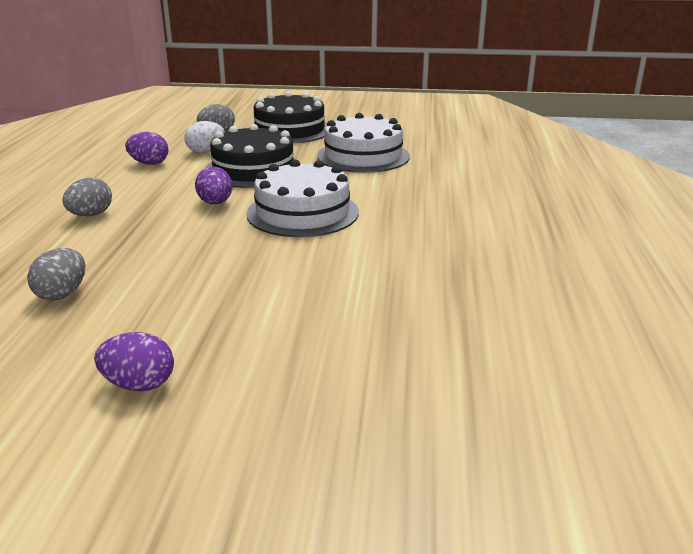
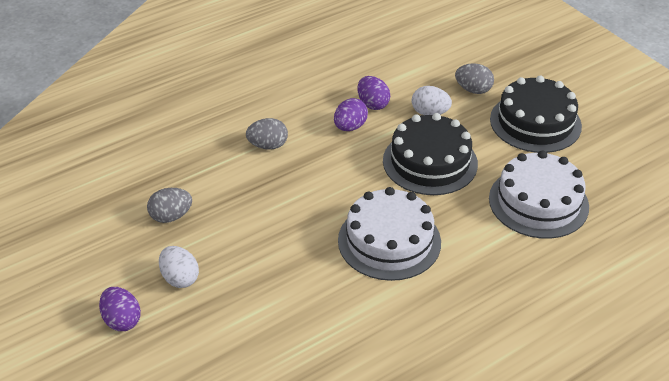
camera: 50 degrees right, 15 degrees up
(152, 322) = (180, 278): none -> white egg
(215, 203) = (351, 186): purple egg -> purple egg (350, 127)

